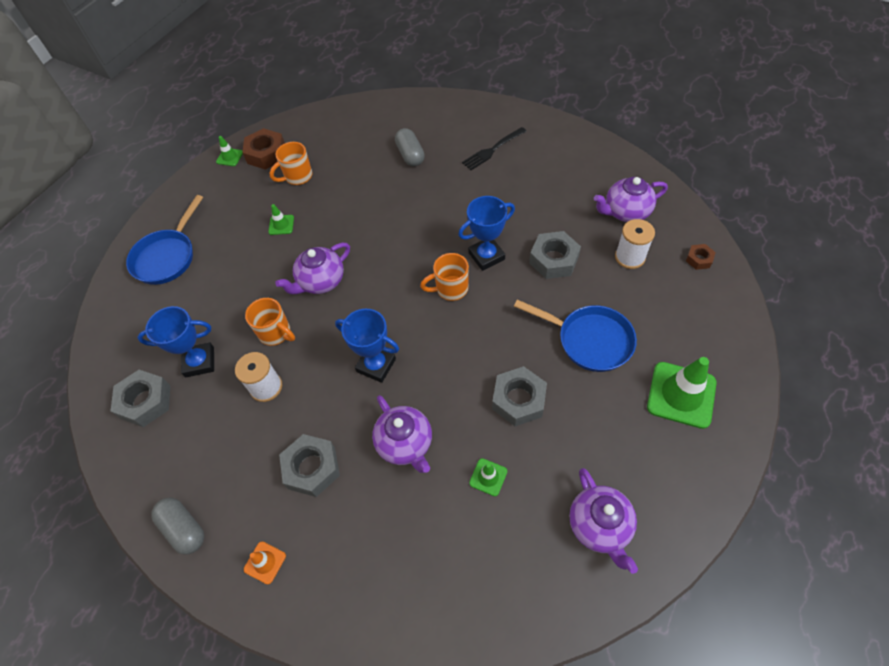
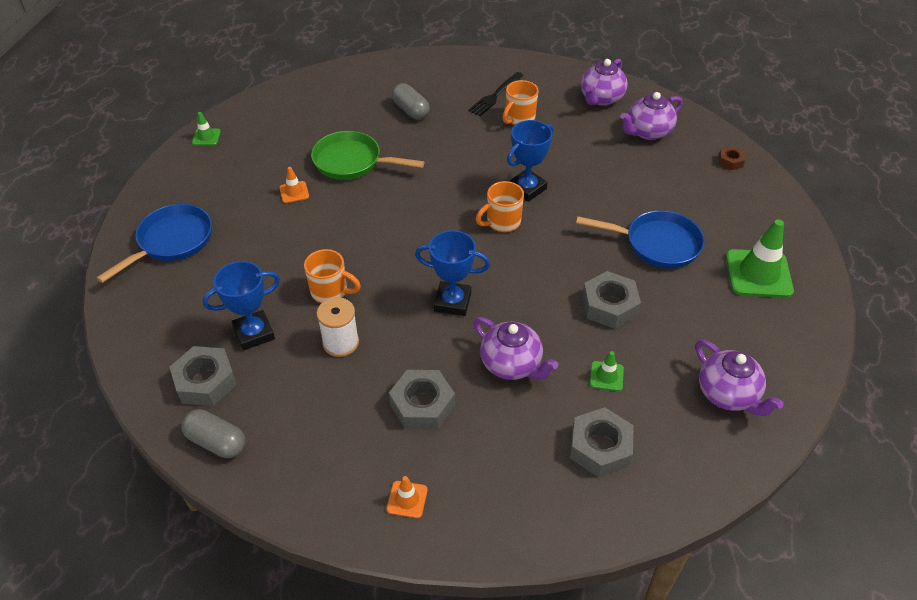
camera: 20 degrees left, 10 degrees down
(167, 257) = (172, 241): blue pan -> blue pan turned 150 degrees counterclockwise
(184, 528) = (303, 489): grey capsule -> grey capsule (216, 442)
(266, 154) = (248, 129): brown nut -> none
(281, 225) = (294, 192): green traffic cone -> orange traffic cone
(297, 177) = (293, 145): orange mug -> orange mug (519, 119)
(321, 281) = (361, 237): purple teapot -> purple teapot (601, 99)
(340, 202) = (352, 162): none -> green pan
(554, 260) = (595, 182): grey nut -> grey nut (600, 447)
(630, 257) = (666, 169): white spool -> none

